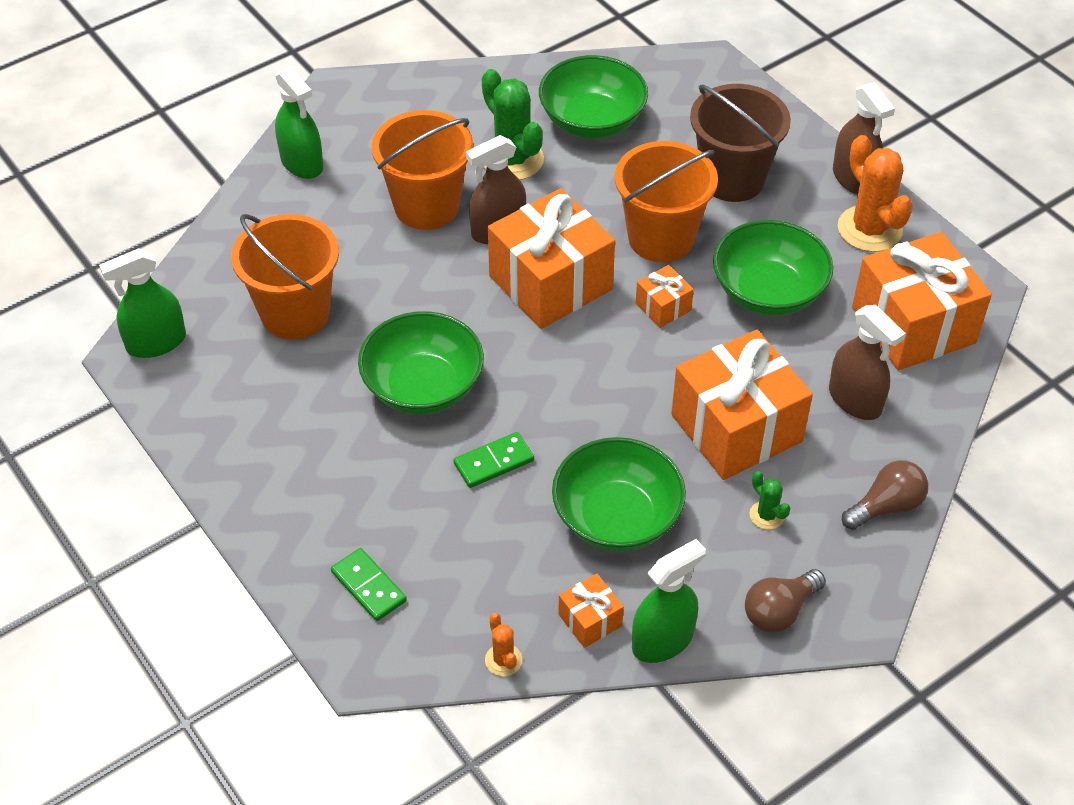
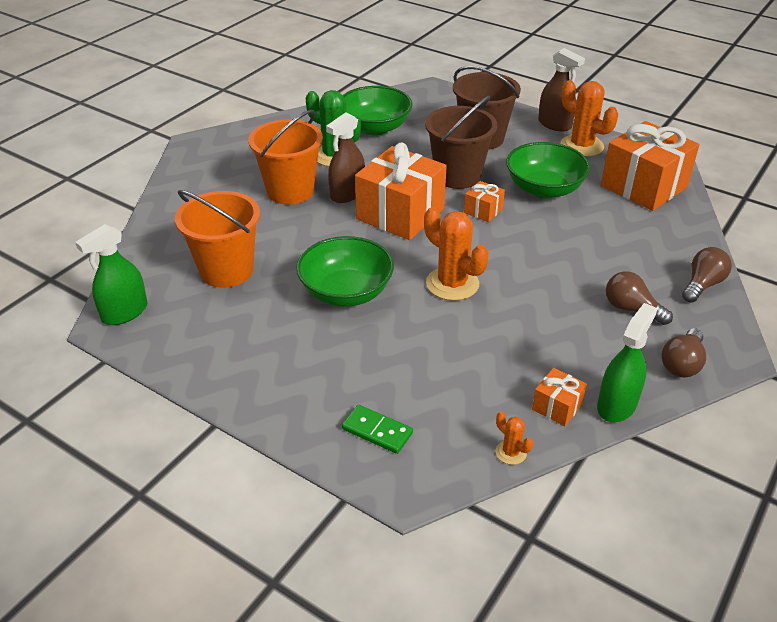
camera: 20 degrees left, 10 degrees down
(302, 163) = (188, 185): green spray bottle -> none
(494, 462) = (424, 325): green domino -> none
(560, 412) = (452, 284): none -> orange cactus
(617, 518) = (533, 337): green bowl -> none
(661, 238) = (457, 176): orange bucket -> brown bucket
(736, 428) = (576, 265): orange gift -> none
(767, 515) = (631, 309): green cactus -> brown light bulb
(855, 400) = (638, 232): brown spray bottle -> none

